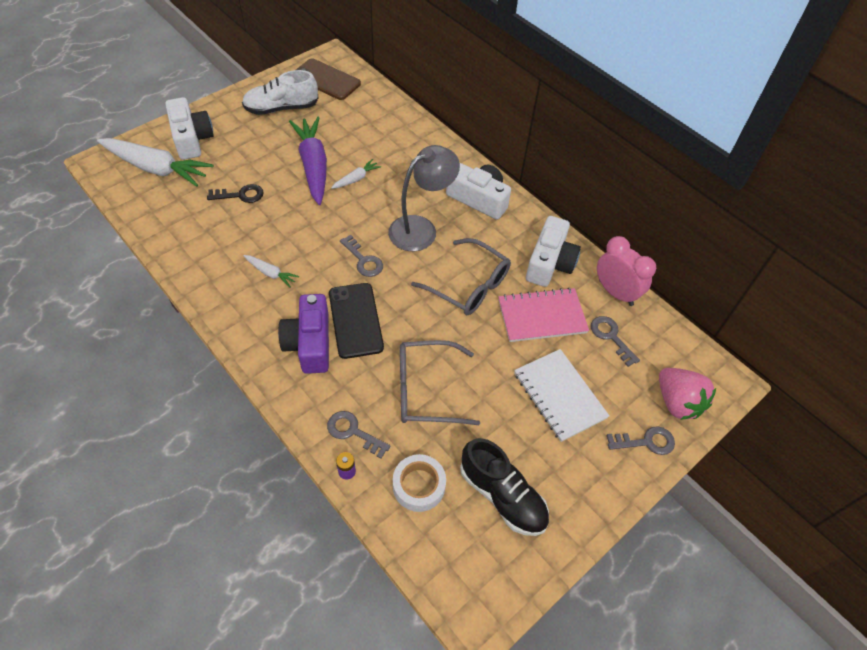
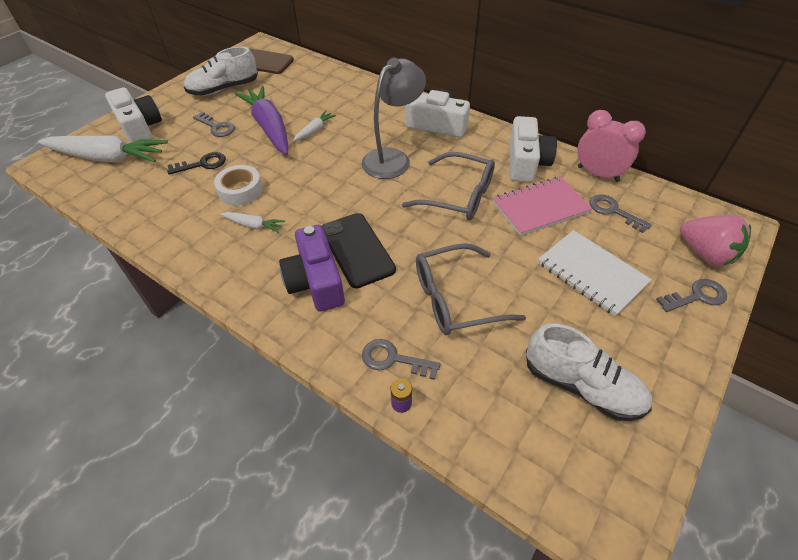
camera: 10 degrees left, 5 degrees down
(363, 260) = (346, 195): grey key -> grey key (216, 127)
(419, 486) = (487, 398): white tape -> white tape (240, 190)
(502, 496) = (581, 386): black shoe -> white shoe

